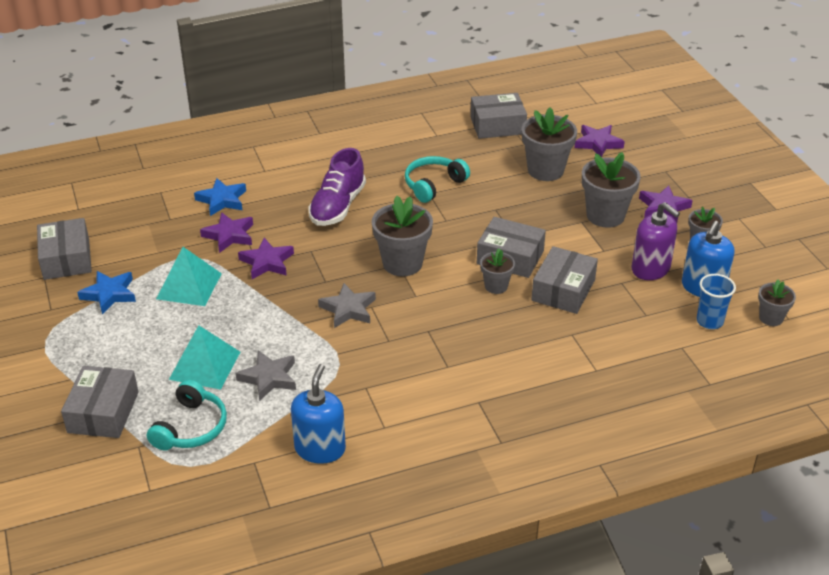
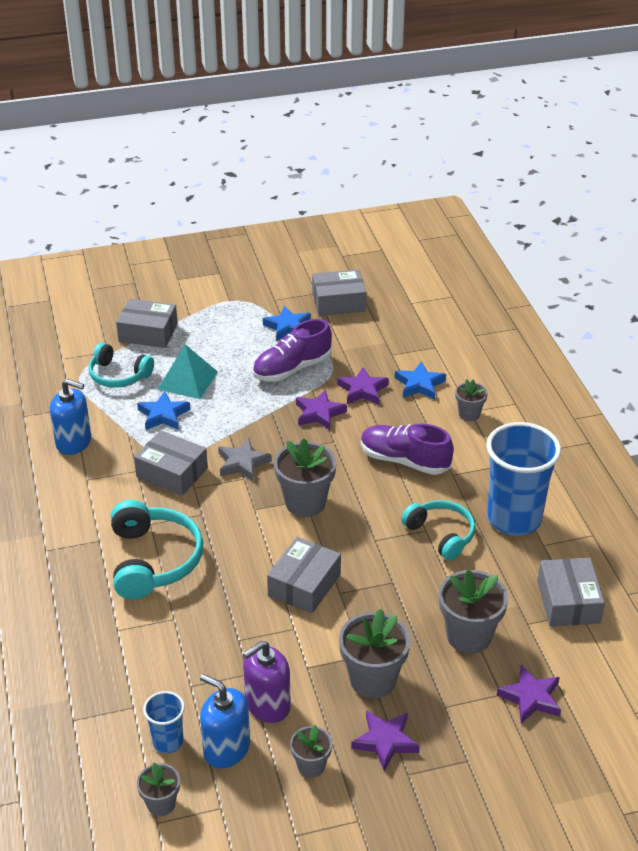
camera: 95 degrees right, 0 degrees up
(189, 286) = (292, 369): turquoise pyramid -> purple shoe
(269, 378) = (163, 415): grey star -> blue star
(408, 148) = (514, 519): none -> blue cup
(496, 286) = (258, 568): grey flower pot -> grey flower pot (469, 414)
(499, 357) = (153, 560): none -> turquoise headphones
(563, 290) = (243, 621): grey box -> grey box (172, 472)

